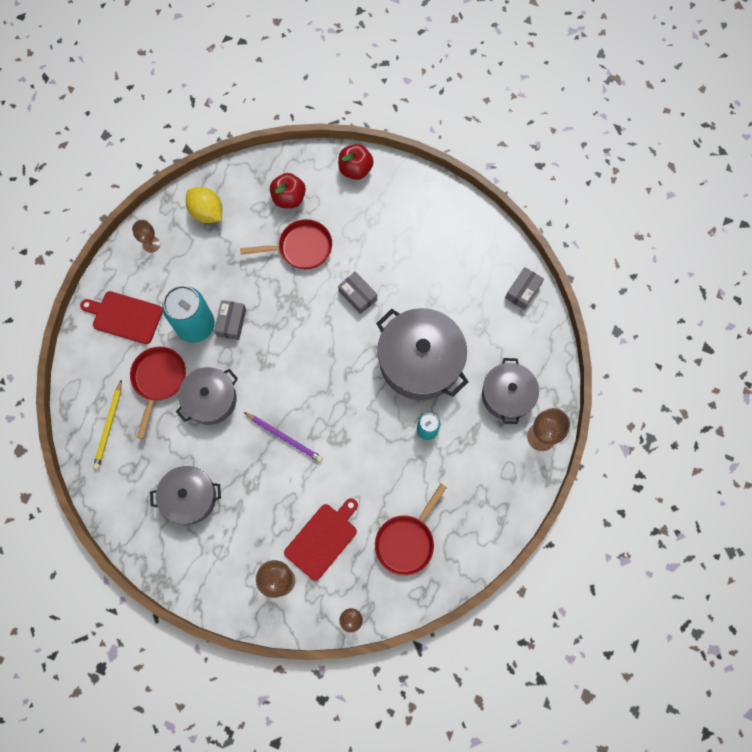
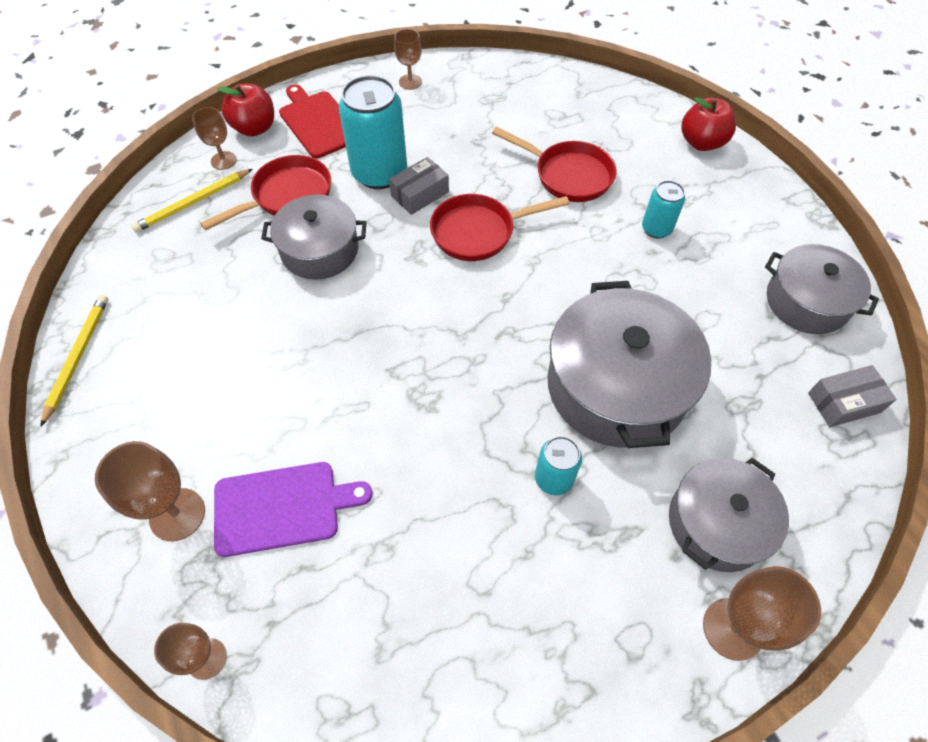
camera: 40 degrees right, 15 degrees down
(96, 386) = (223, 160): none -> brown goblet
(148, 556) = (78, 357): none -> yellow pencil
(189, 497) = (188, 331): grey pot -> grey pot (806, 302)
(207, 212) = (494, 89): yellow lemon -> none
(284, 437) = (359, 348): purple pencil -> none
(289, 198) = (597, 125): red apple -> red apple (254, 128)
(323, 539) = (282, 507): red cutting board -> purple cutting board
(358, 295) = (595, 260): grey box -> none
(373, 251) = (656, 229): none -> turquoise can
(407, 541) = (390, 611): red pan -> red pan (479, 232)

